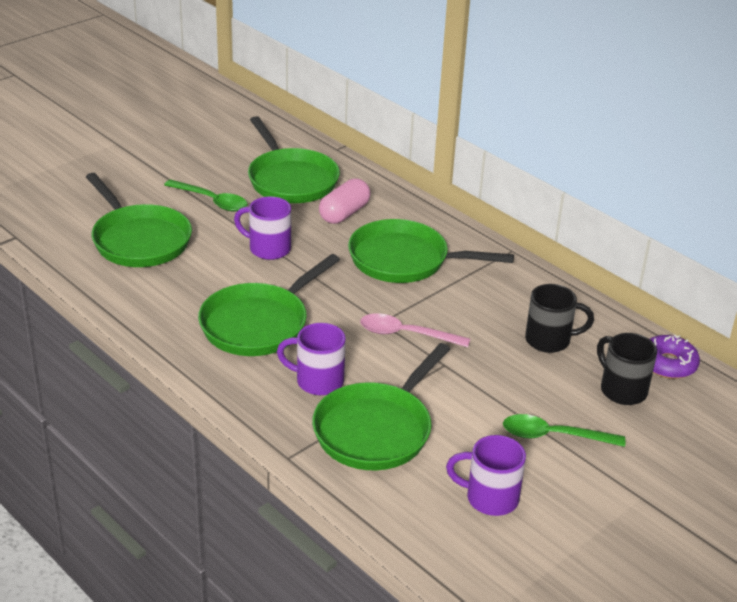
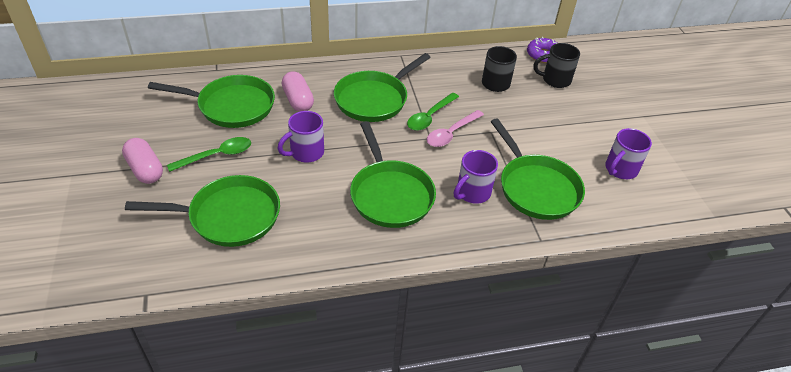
camera: 60 degrees left, 10 degrees up
(156, 173) = (145, 170): none -> pink capsule
(553, 436) = (580, 121): green spoon -> green spoon (430, 117)

